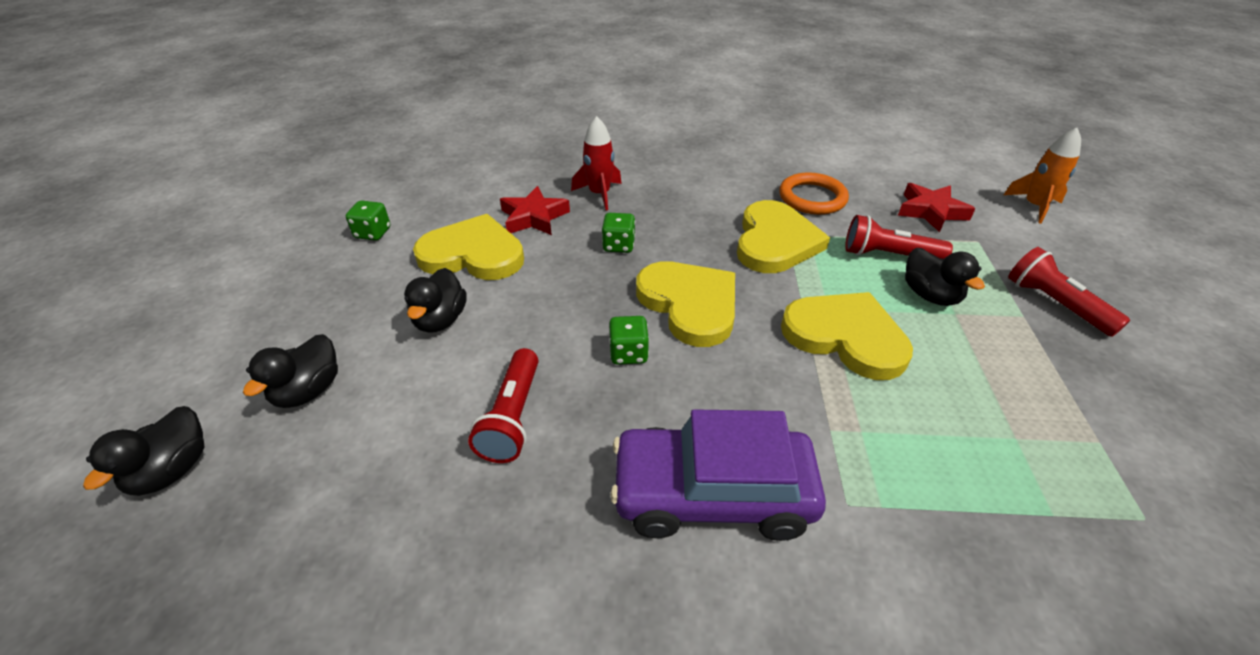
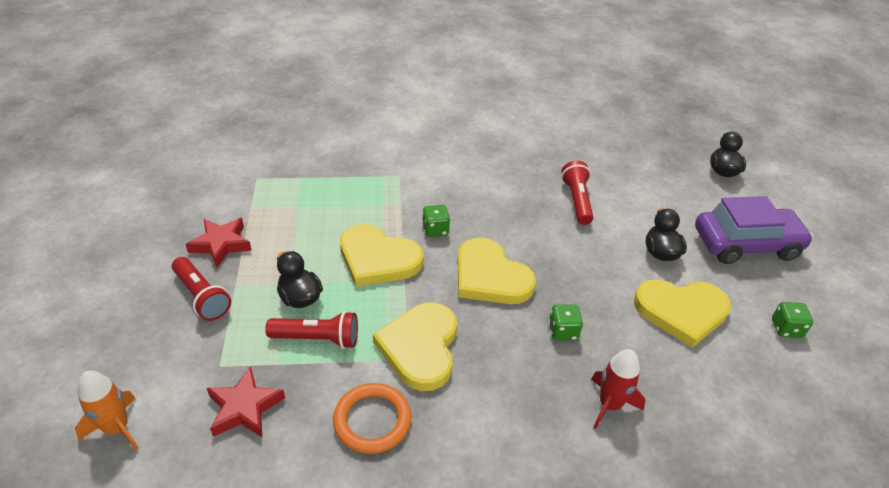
camera: 170 degrees right, 0 degrees up
(308, 391) = (699, 206): black duck -> none
(534, 217) = (658, 361): red star -> red star (221, 244)
(628, 353) = (524, 238): green dice -> green dice (435, 230)
(712, 494) = (464, 176): purple car -> purple car (746, 244)

